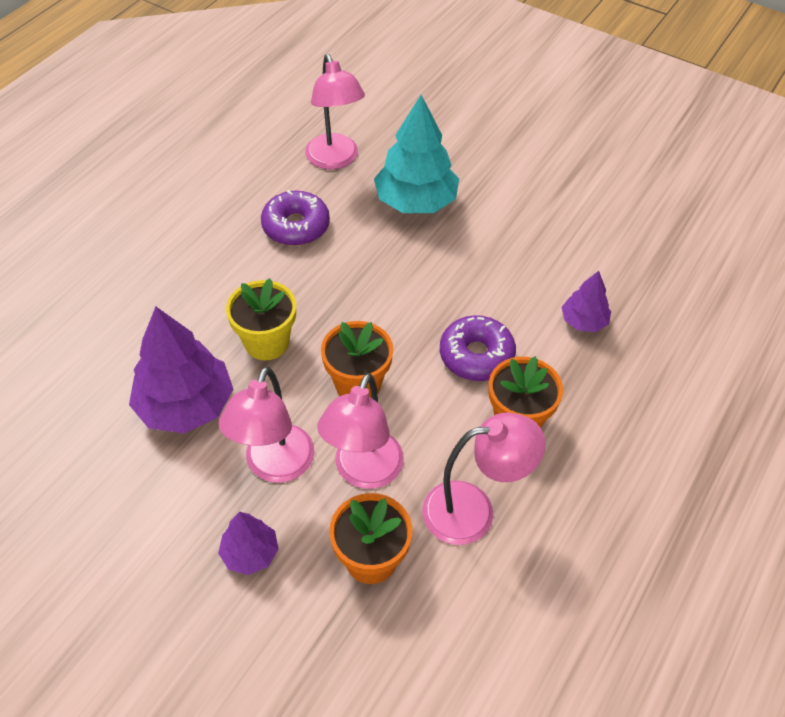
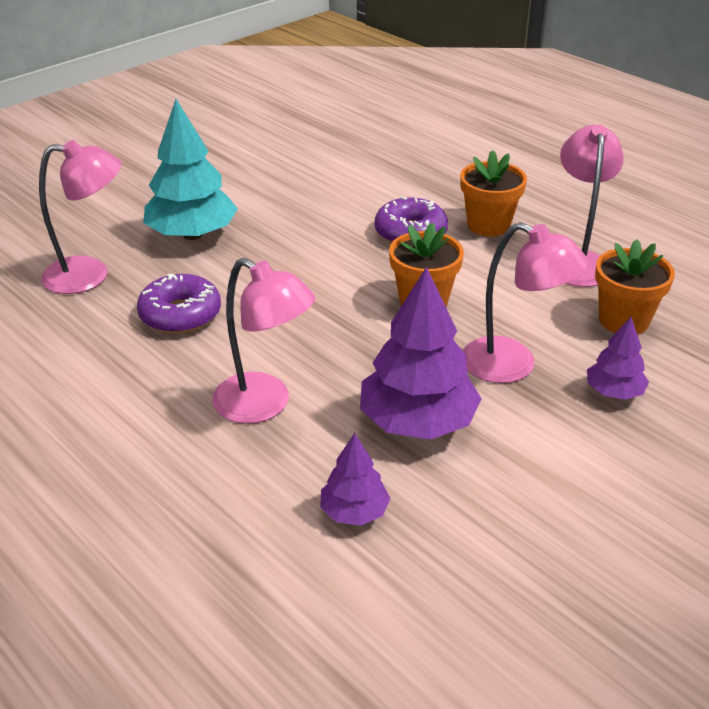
camera: 75 degrees left, 15 degrees down
(266, 342) = (347, 354): yellow flower pot -> none
(363, 472) = (529, 312): pink lamp -> pink lamp (264, 405)
(583, 321) = (391, 177): purple tree -> purple tree (354, 512)

